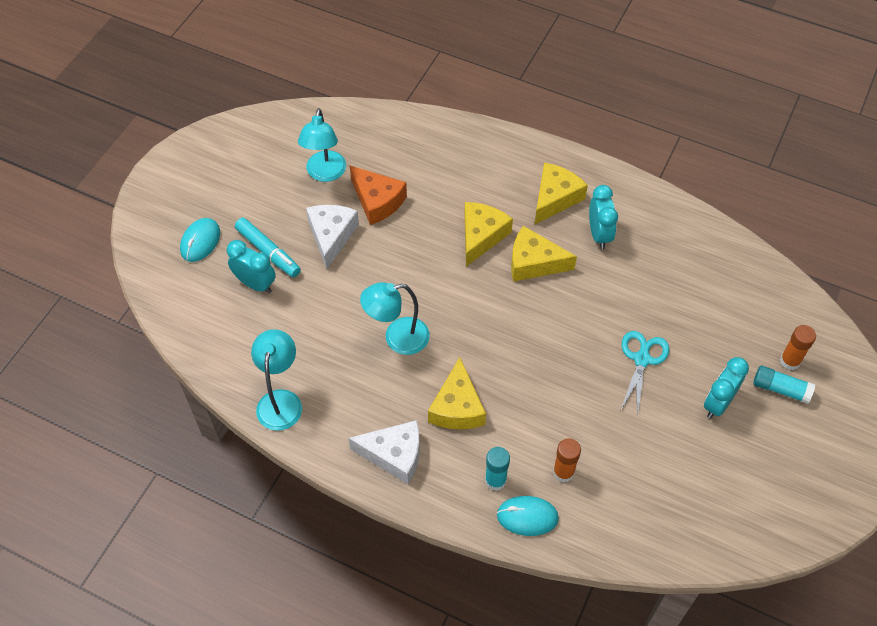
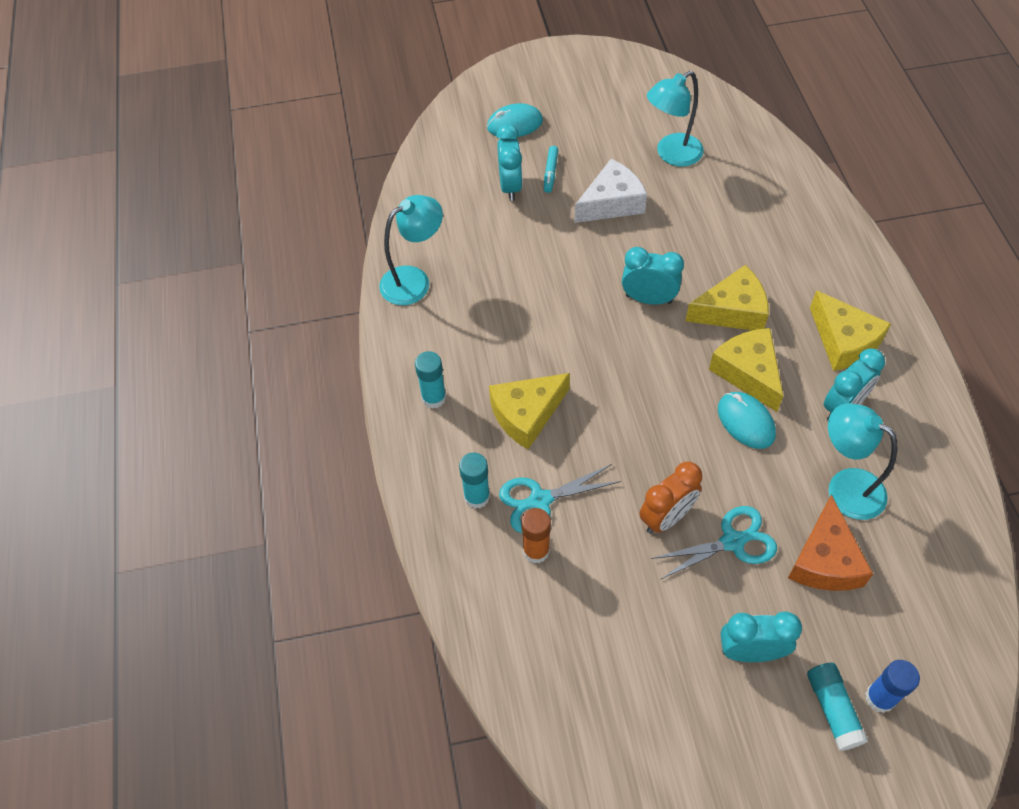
camera: 55 degrees right, 0 degrees up
(268, 252) = (550, 172): turquoise marker -> turquoise marker, size x0.60
(377, 201) = (683, 209): orange cheese -> orange cheese (825, 560)
(394, 455) = (434, 398): white cheese -> turquoise glue stick
(397, 338) = (555, 320): turquoise lamp -> turquoise lamp (845, 487)
(430, 273) = (648, 299): none -> turquoise clock
(527, 517) = (461, 549): turquoise mouse -> turquoise mouse (746, 422)
(529, 444) = (540, 500): none -> turquoise scissors
(555, 198) = (843, 341): yellow cheese -> yellow cheese turned 60 degrees clockwise
(598, 382) = (666, 517): none -> orange clock
(790, 361) = (880, 698): orange glue stick -> blue glue stick

